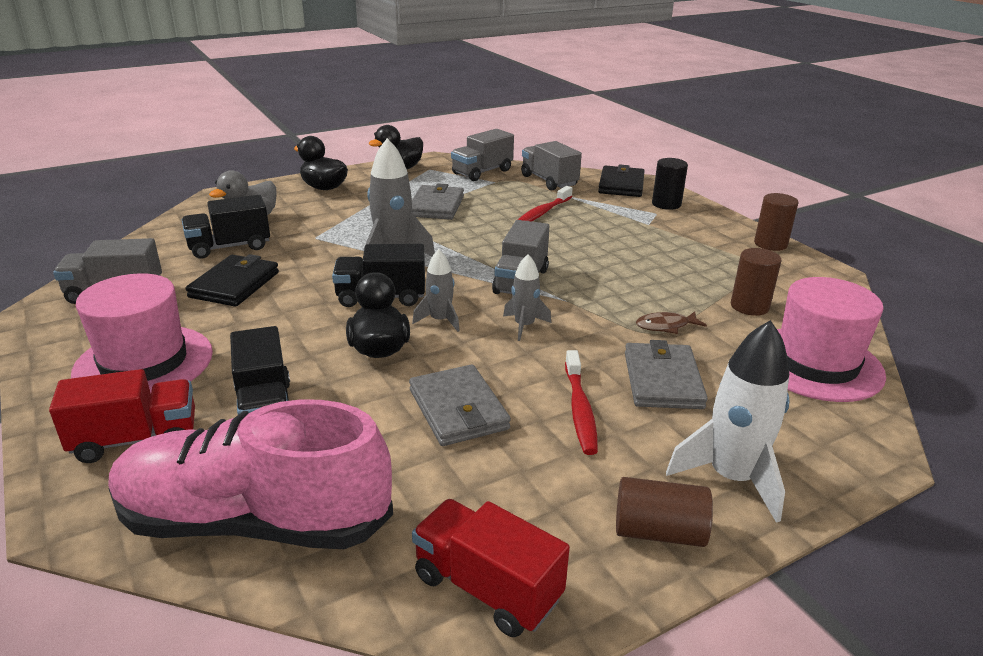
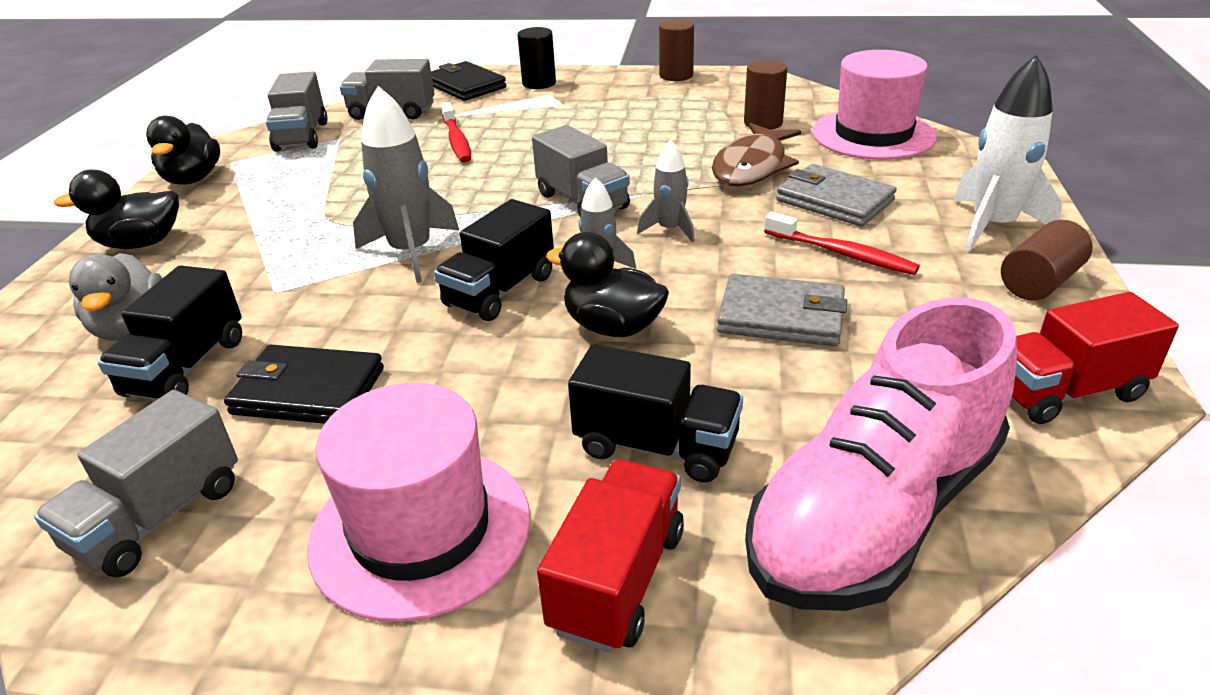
camera: 50 degrees left, 5 degrees up
(234, 284) = (308, 391): black wallet -> black wallet turned 45 degrees counterclockwise
(436, 206) = (336, 189): grey wallet -> none
(666, 326) = (752, 166): brown fish -> brown fish, size x1.96

